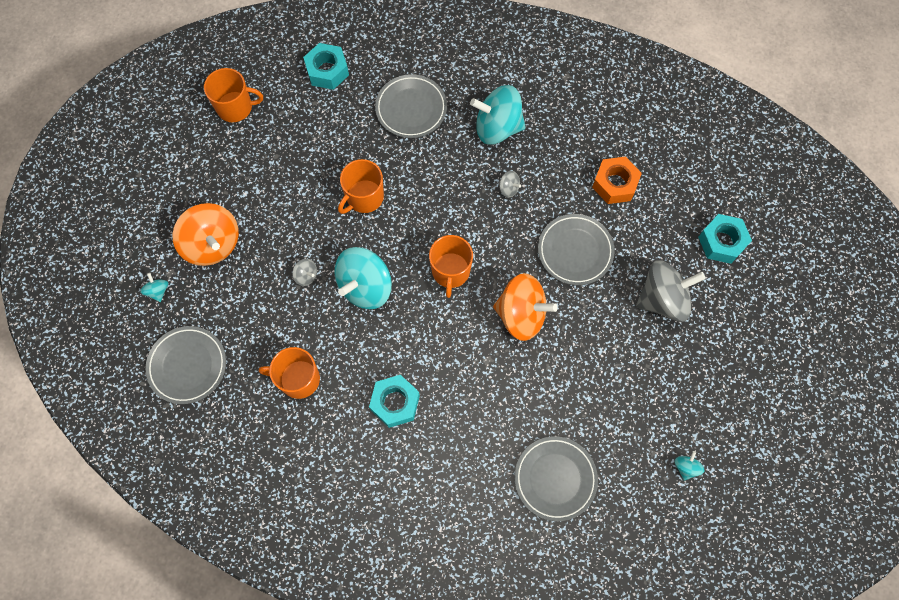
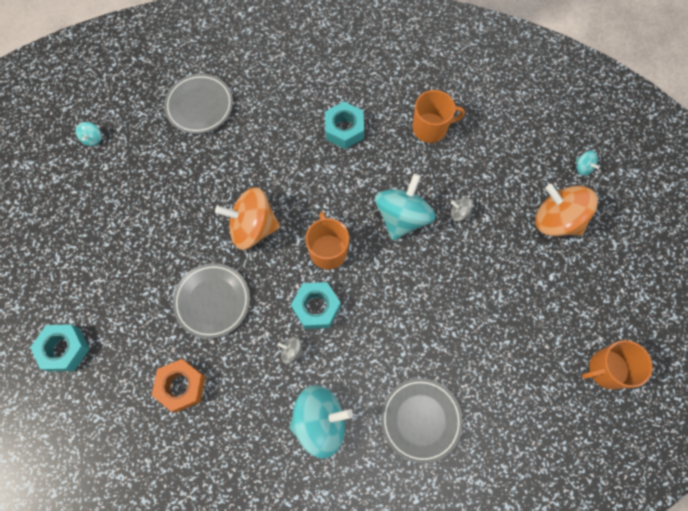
camera: 165 degrees right, 0 degrees up
(187, 366) = (526, 116): grey plate -> none
(327, 71) = (530, 444): turquoise nut -> turquoise nut (316, 307)
(364, 197) = (434, 303): orange mug -> none
(663, 299) = (121, 275): grey spinning top -> none

